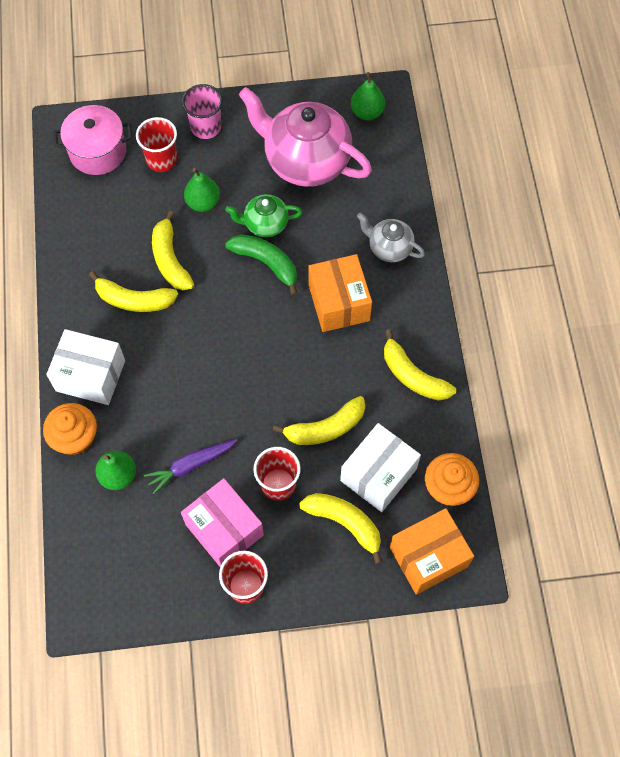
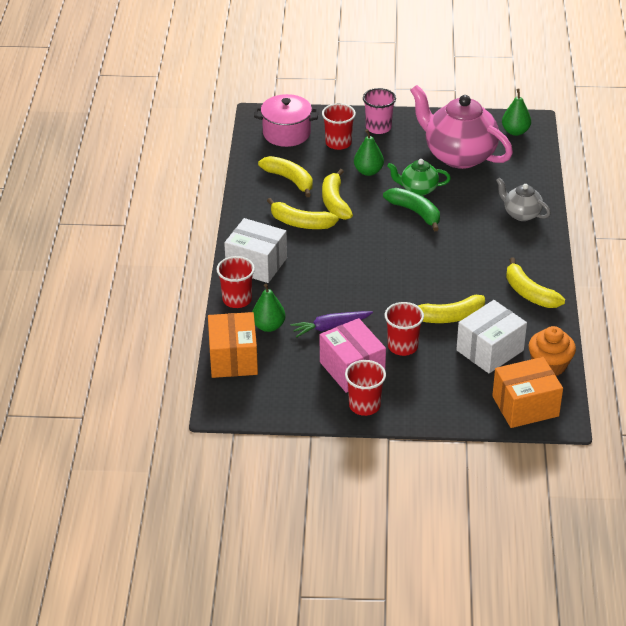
camera: 10 degrees right, 25 degrees down
(75, 437) = (237, 299): orange cupcake -> red cup
(339, 303) = (473, 242): orange box -> orange box (233, 358)
(345, 523) = (456, 377): yellow banana -> yellow banana (289, 180)

